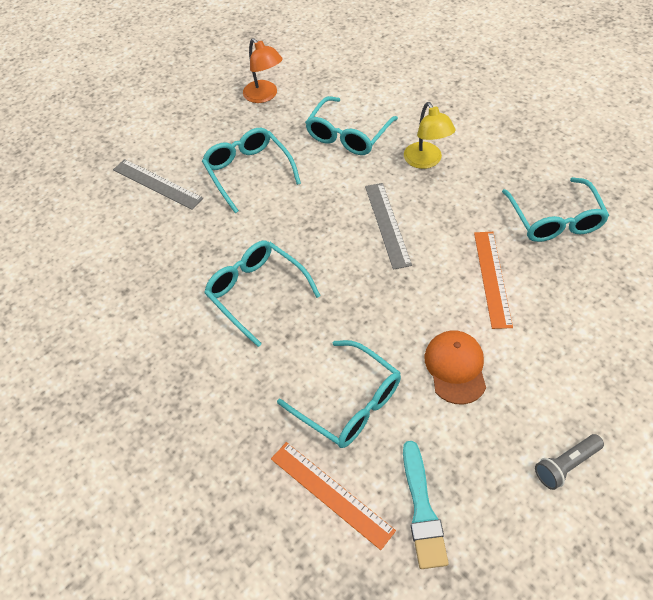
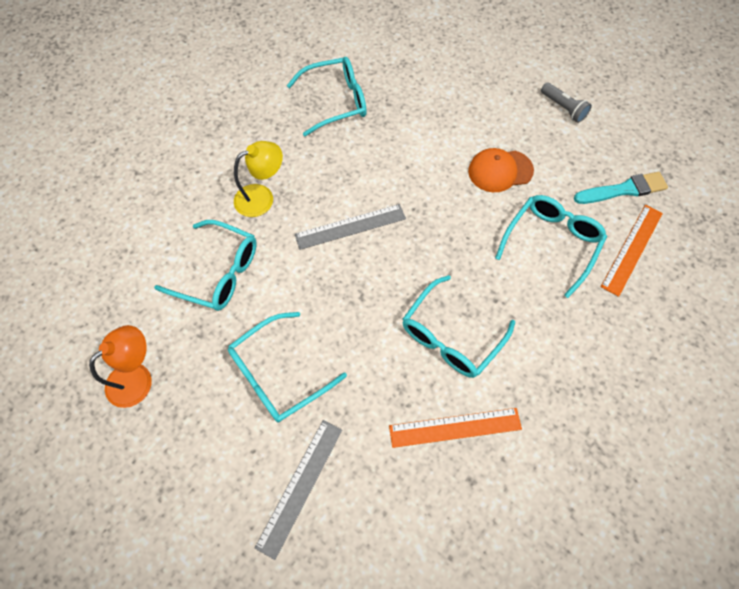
camera: 100 degrees left, 10 degrees up
(492, 278) = (405, 146): orange ruler -> orange ruler (455, 427)

